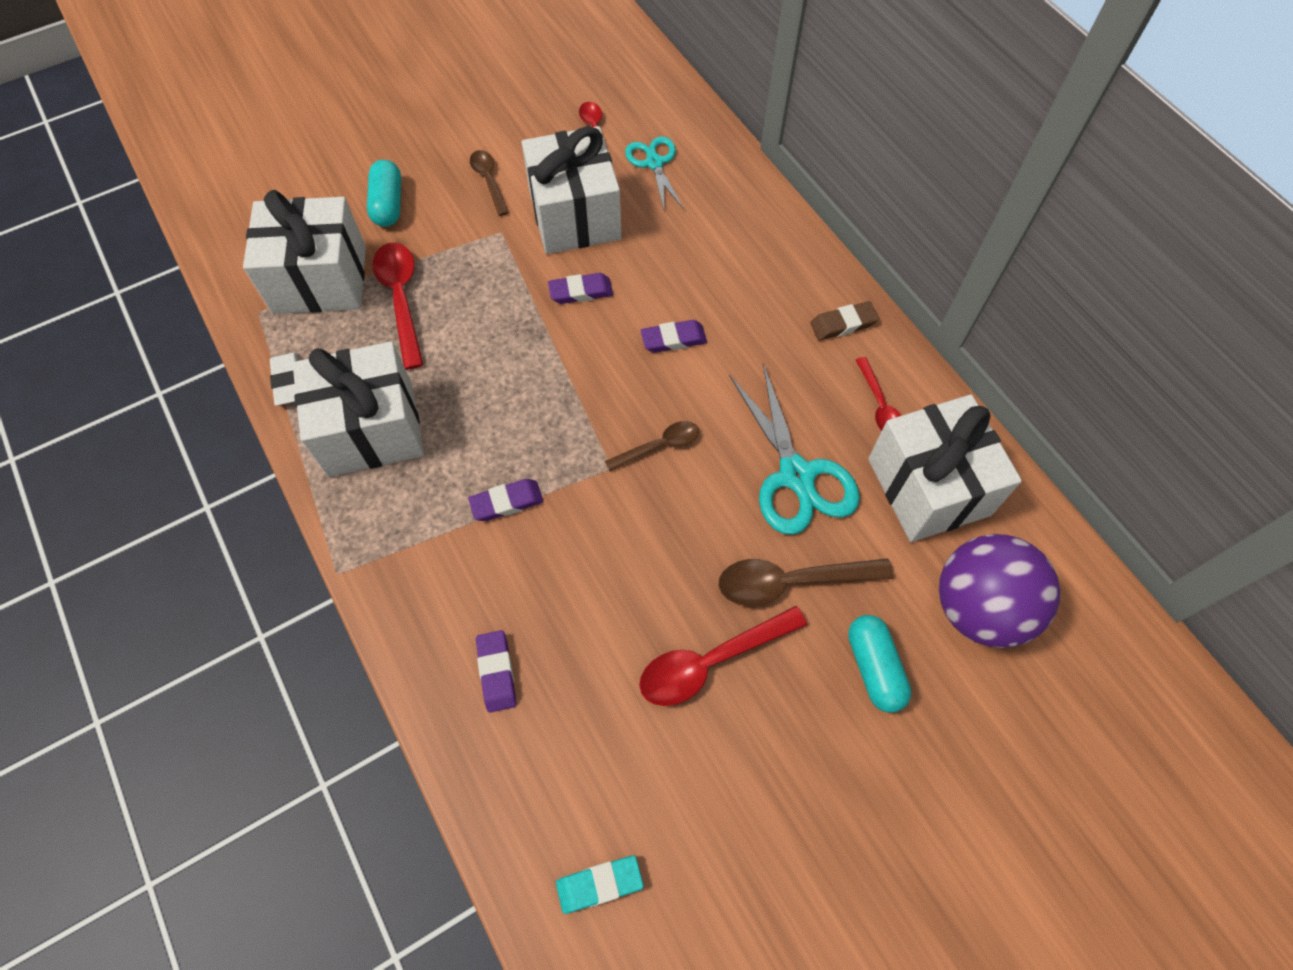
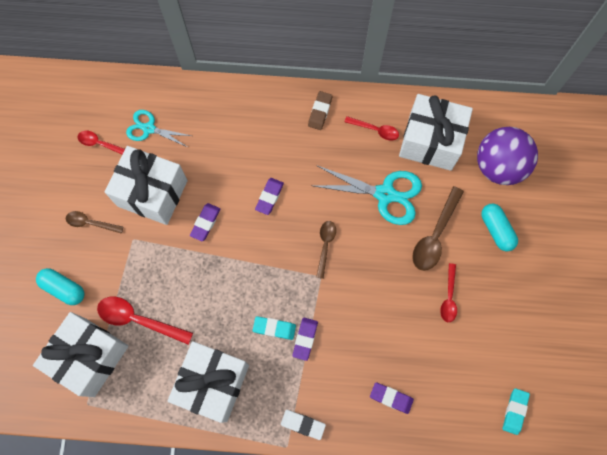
camera: 55 degrees left, 10 degrees up
(288, 381) = (149, 412): white eraser -> white eraser (303, 424)
(495, 455) = (274, 328): none -> turquoise eraser
(711, 661) = (449, 297): red spoon -> red spoon, size x0.61
(874, 667) = (496, 230): turquoise capsule -> turquoise capsule turned 45 degrees clockwise

